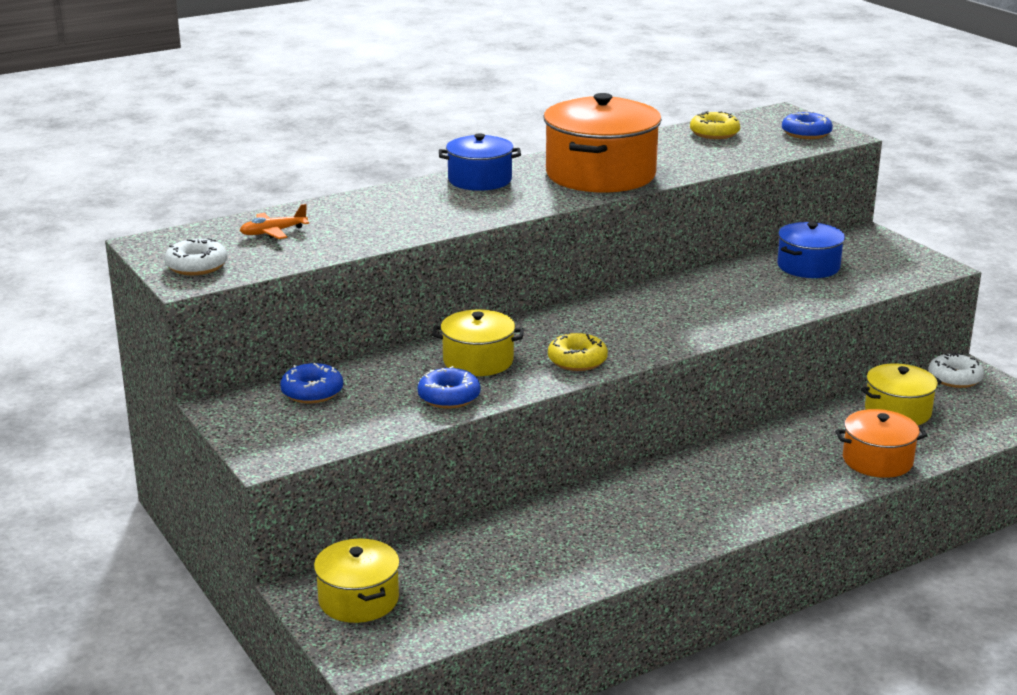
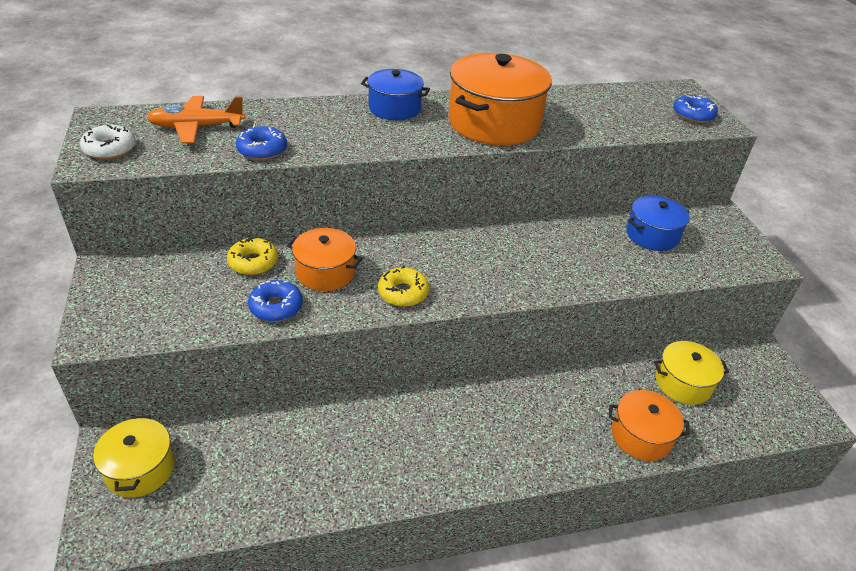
camera: 15 degrees right, 15 degrees up
(273, 232) = (196, 127): orange plane -> orange plane, size x1.63
(312, 392) = (179, 272): blue donut -> blue donut (262, 150)
(478, 361) = (325, 272): yellow pot -> orange pot
(714, 133) = (614, 99): yellow donut -> yellow donut (253, 262)
(954, 378) = (748, 359): white donut -> none

